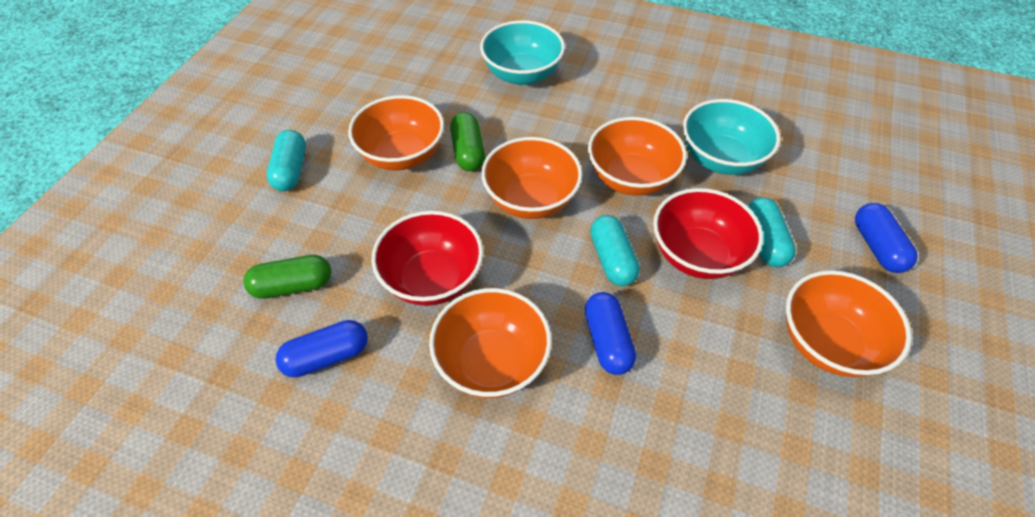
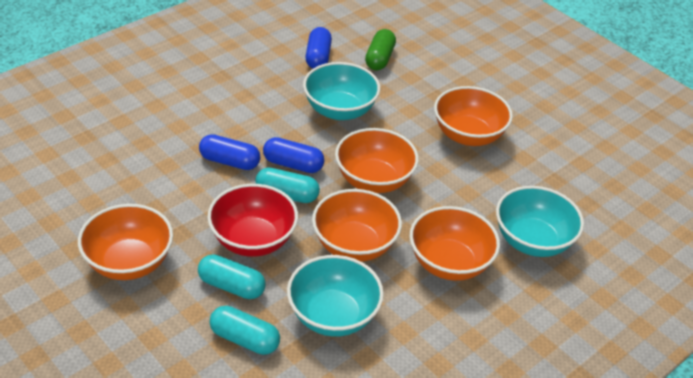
camera: 115 degrees right, 10 degrees down
(291, 170) = (486, 82): turquoise capsule -> turquoise capsule (244, 339)
(432, 279) = (340, 110): red bowl -> turquoise bowl
(468, 152) = (449, 169): green capsule -> none
(492, 362) = (260, 111): orange bowl -> orange bowl (449, 263)
(877, 247) = (165, 354): blue capsule -> blue capsule (293, 164)

